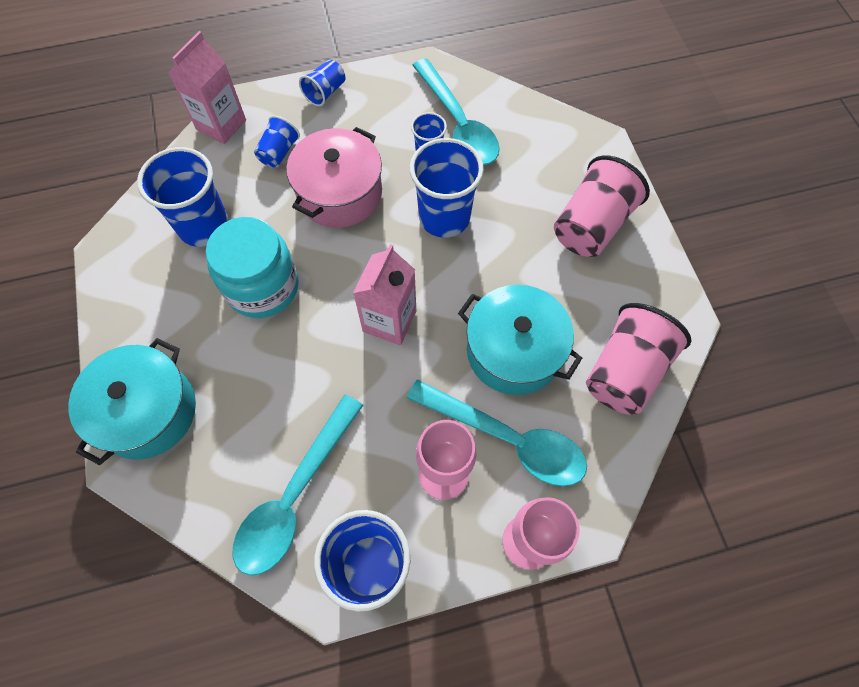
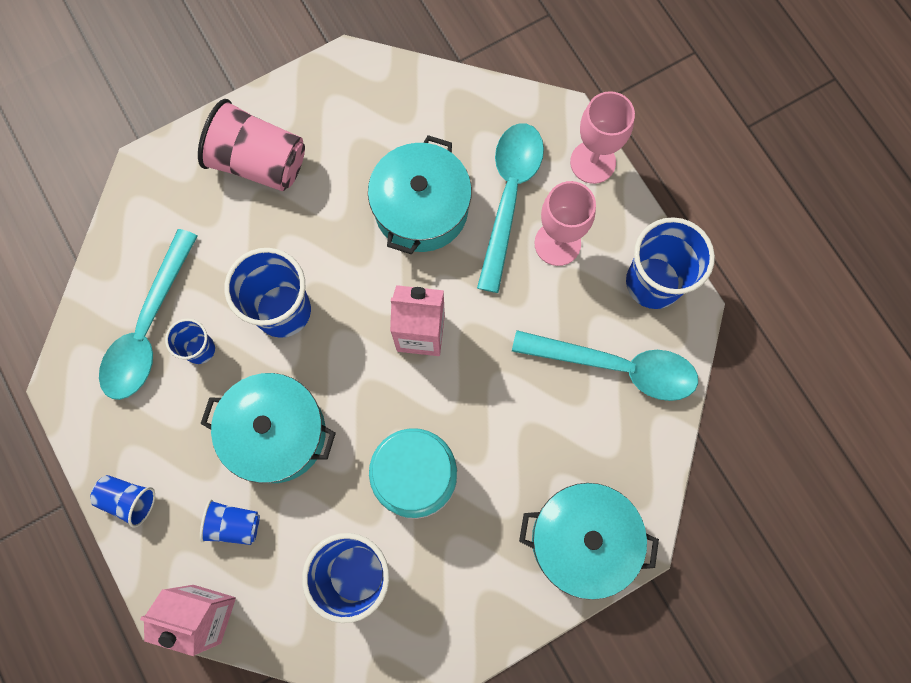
camera: 105 degrees left, 10 degrees up
(339, 193) = (276, 433): pink pot -> turquoise pot
(458, 124) = (148, 327): turquoise spoon -> turquoise spoon turned 150 degrees clockwise
(624, 371) = (415, 109): pink cup -> none

